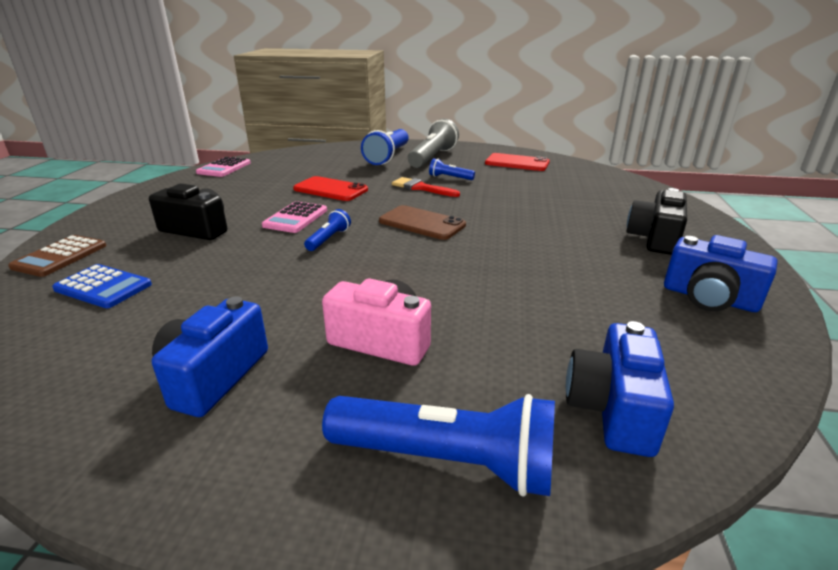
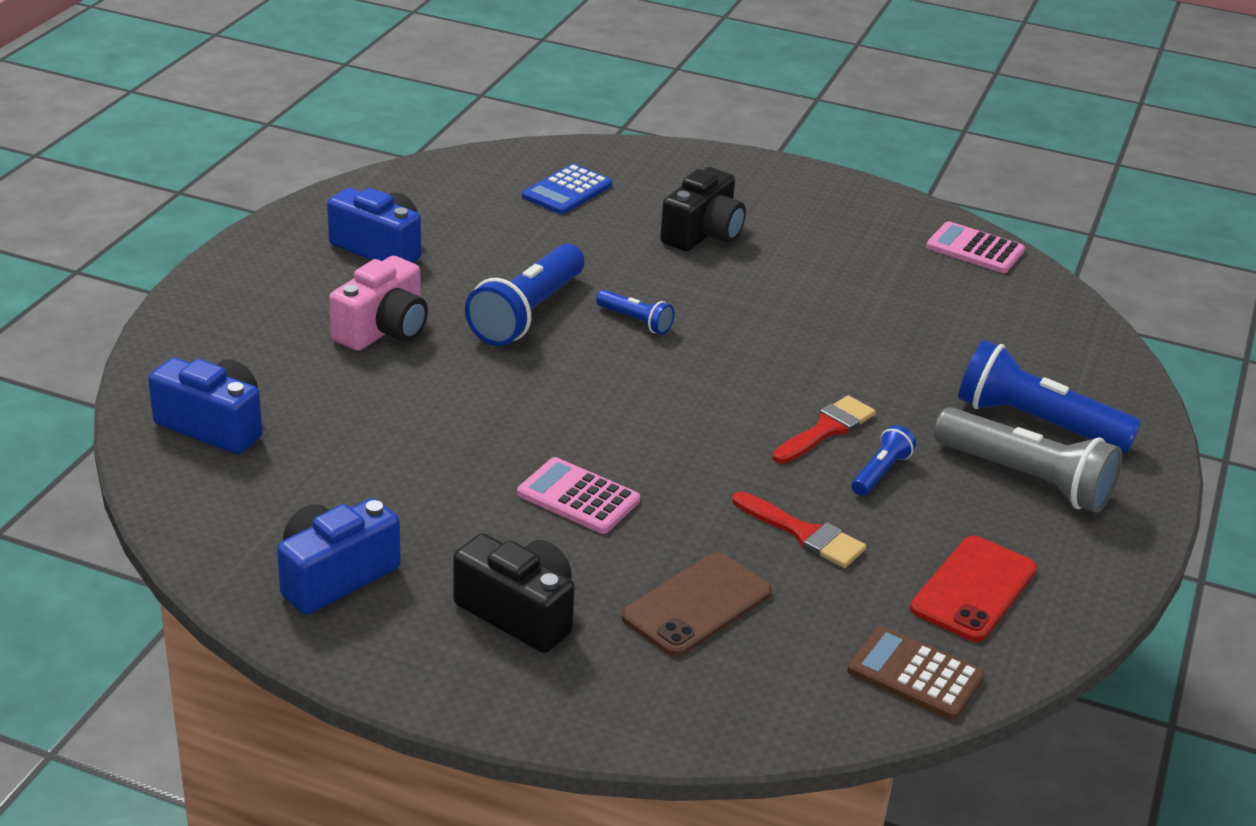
camera: 100 degrees right, 5 degrees up
(60, 256) = (652, 162): brown calculator -> brown calculator (915, 674)
(295, 218) = (719, 302): pink calculator -> pink calculator (578, 497)
(330, 189) = (838, 339): red phone -> none
(422, 223) = (664, 402): brown phone -> brown phone (696, 605)
(447, 461) = (219, 336): blue flashlight -> blue flashlight (527, 313)
(512, 188) = (804, 534): none -> red brush

